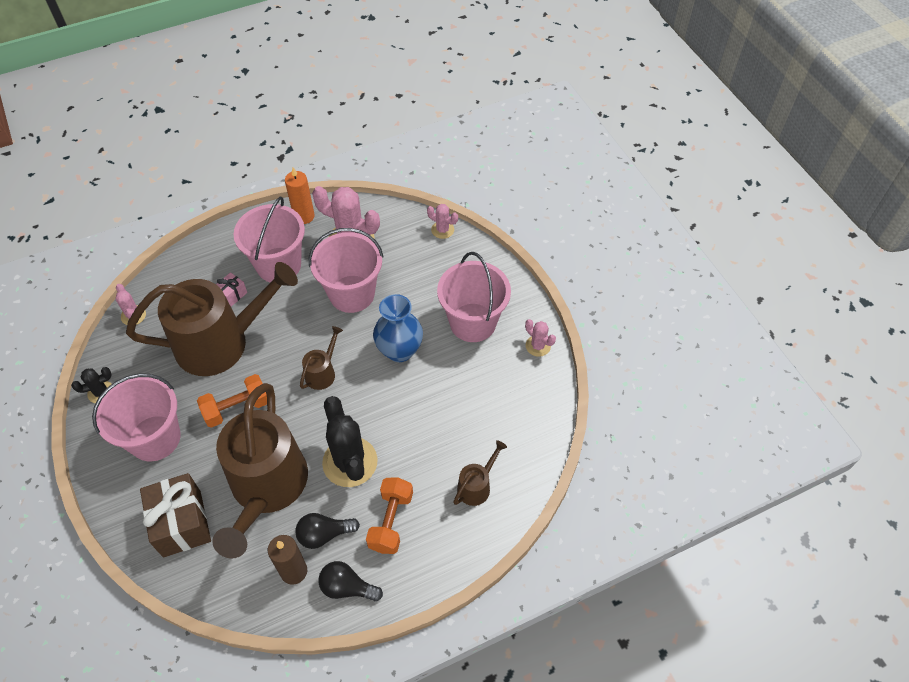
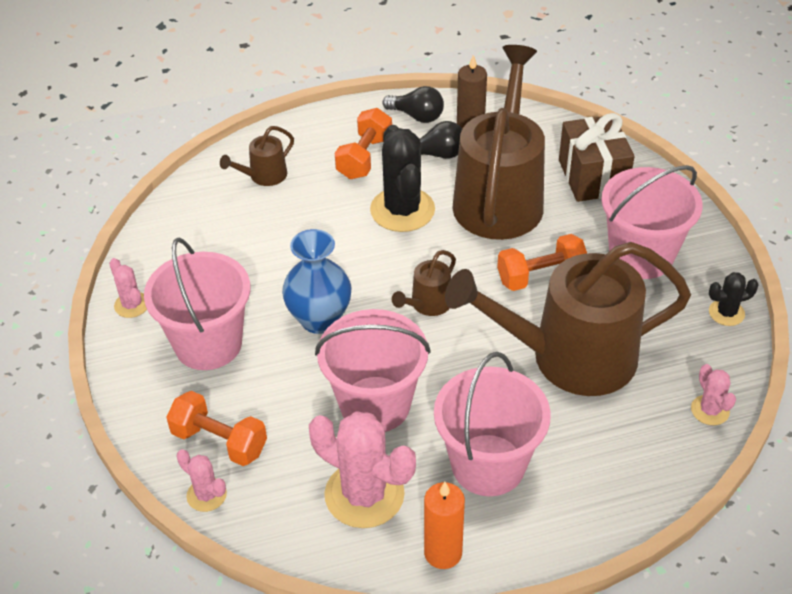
camera: 170 degrees left, 10 degrees down
(232, 295) = (560, 424): pink gift -> none
(444, 260) = (219, 441): none -> orange dumbbell

